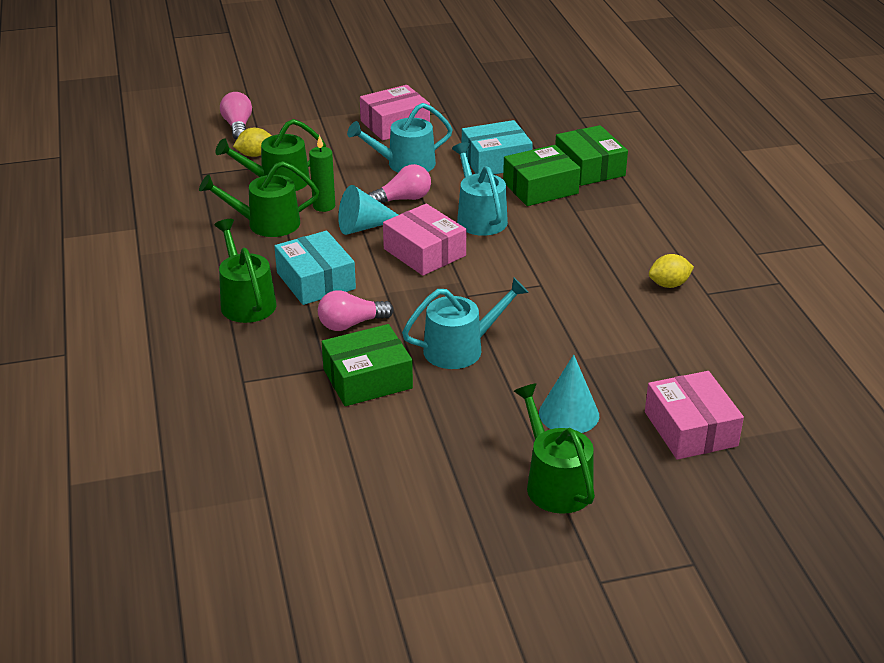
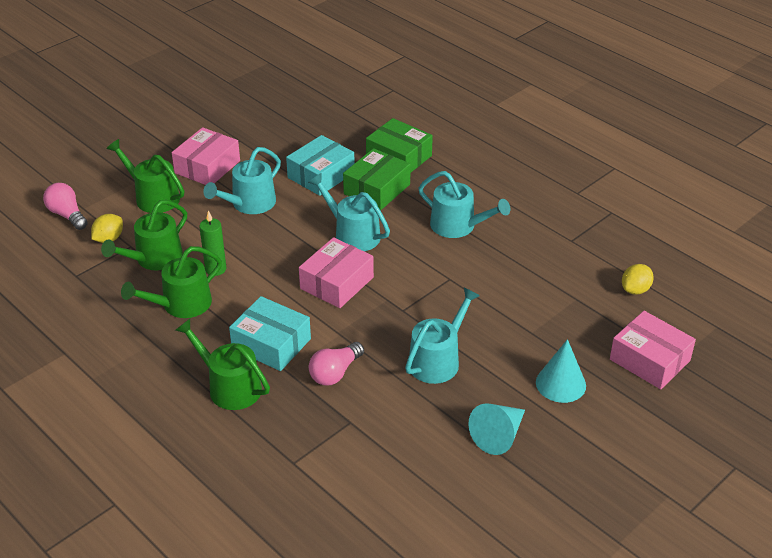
camera: 30 degrees left, 5 degrees up
(364, 226) = (267, 277): turquoise cone -> turquoise cone (499, 436)
(367, 379) = (390, 417): green box -> none
(403, 199) = (277, 238): pink light bulb -> none
(424, 252) = (336, 283): pink box -> pink box turned 75 degrees counterclockwise
(555, 483) = (598, 446): green watering can -> green watering can (153, 197)
(594, 243) = (458, 226): none -> turquoise watering can
(669, 284) = (540, 243): yellow lemon -> yellow lemon (635, 290)

